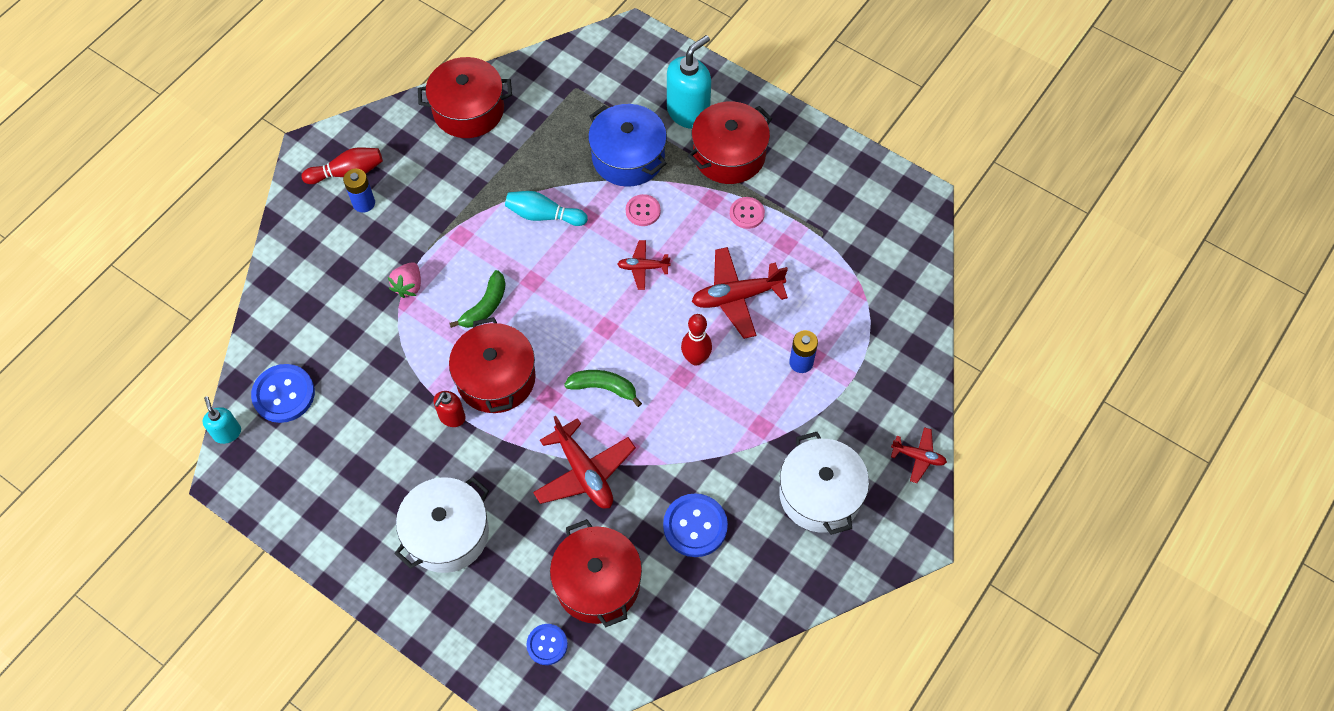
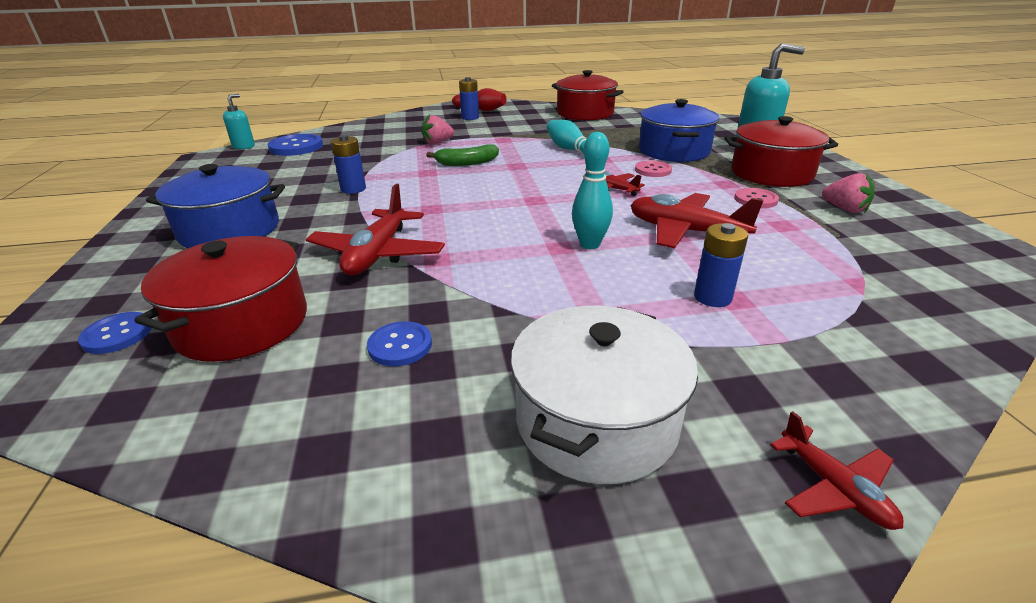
camera: 45 degrees right, 30 degrees down
(447, 533) = (230, 230): white pot -> blue pot
(452, 417) = (353, 189): red soap dispenser -> blue battery
(496, 378) = (414, 187): red pot -> none
(603, 388) = (480, 223): green banana -> none
(695, 526) = (400, 345): blue button -> blue button, size x0.61
(696, 358) = (590, 244): red bowling pin -> turquoise bowling pin
(807, 189) = (844, 209): none -> pink strawberry

